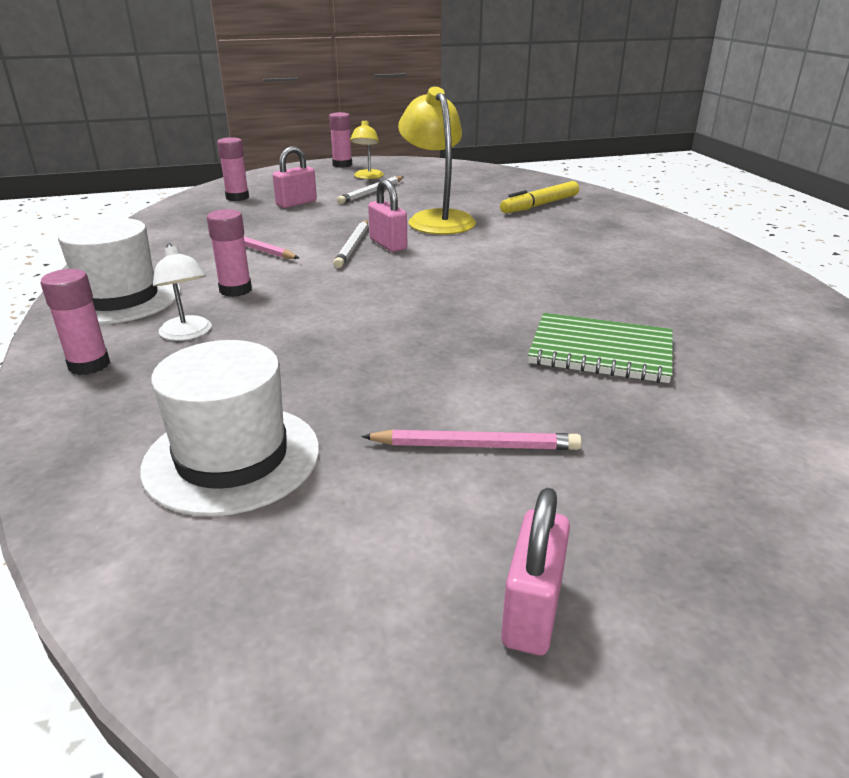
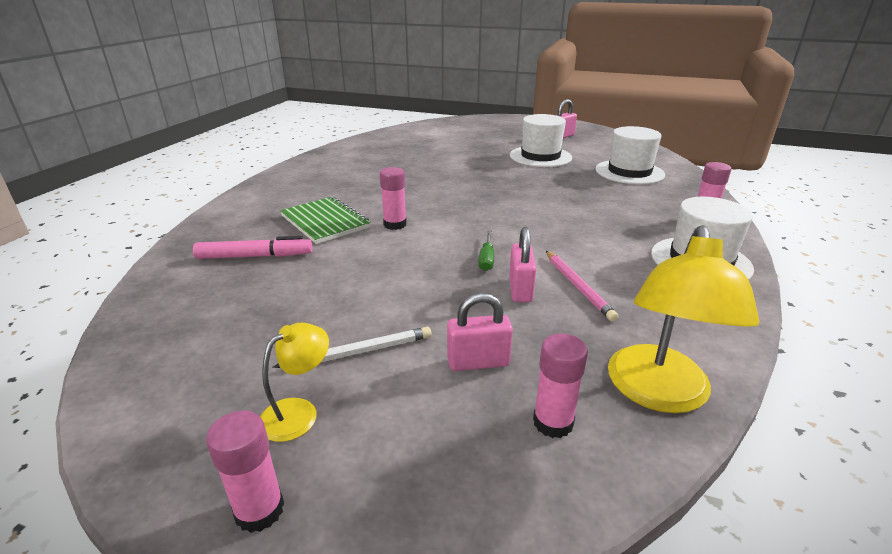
camera: 145 degrees left, 0 degrees up
(188, 334) = (645, 220): white lamp -> none
(235, 290) = (607, 243): pink glue stick -> pink glue stick (395, 224)
(353, 246) = (486, 259): white pencil -> green screwdriver
(388, 244) = (457, 252): pink padlock -> pink padlock (520, 289)
(437, 219) = (372, 270): yellow lamp -> yellow lamp (658, 393)
(476, 446) = (540, 156): pink pencil -> white hat
(540, 205) = (254, 256): yellow marker -> pink marker
(601, 351) = (449, 164): green notebook -> green notebook (325, 222)

